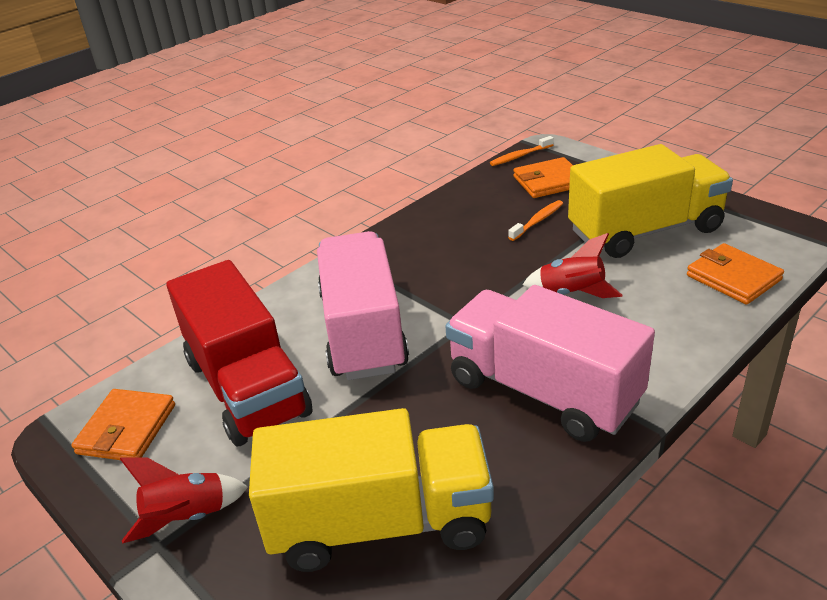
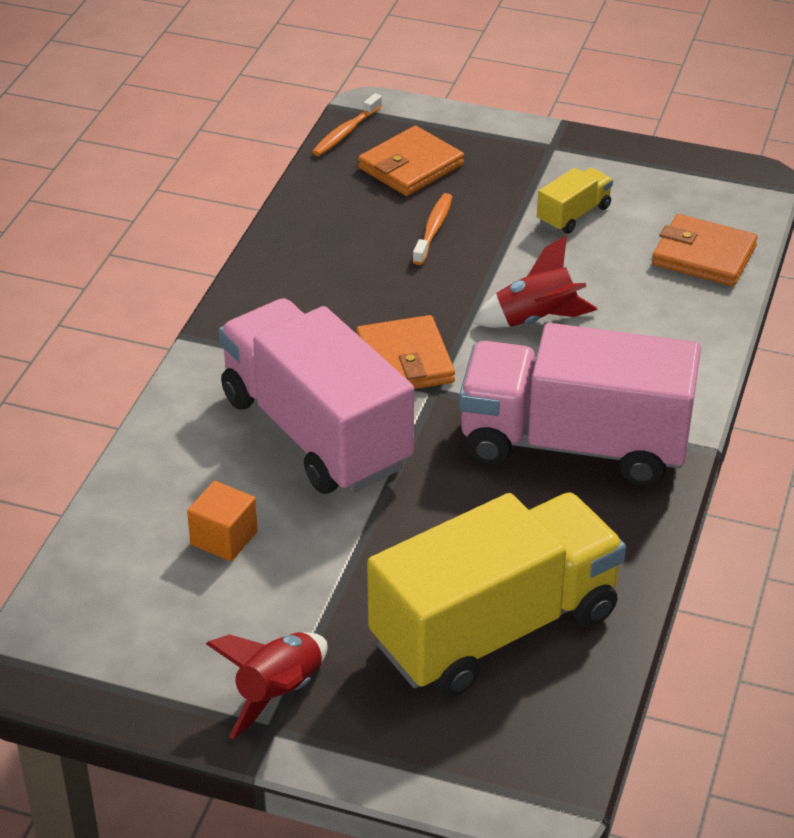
camera: 30 degrees left, 5 degrees up
(127, 429) = (112, 630): orange wallet -> orange wallet (405, 361)
(247, 387) = (224, 538): red truck -> orange cube
(645, 231) = (573, 215): yellow truck -> yellow truck, size x0.42

